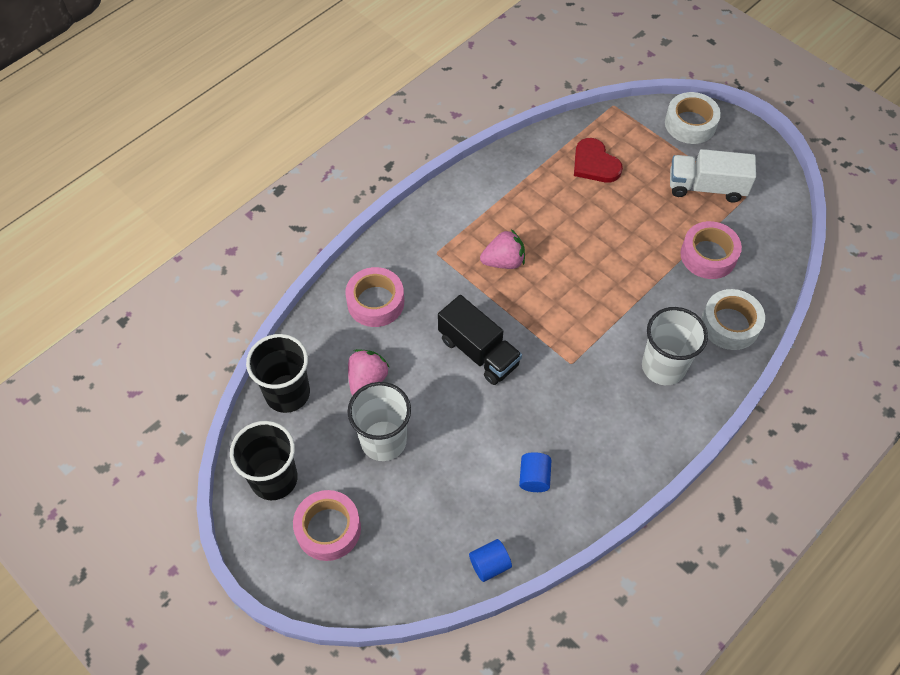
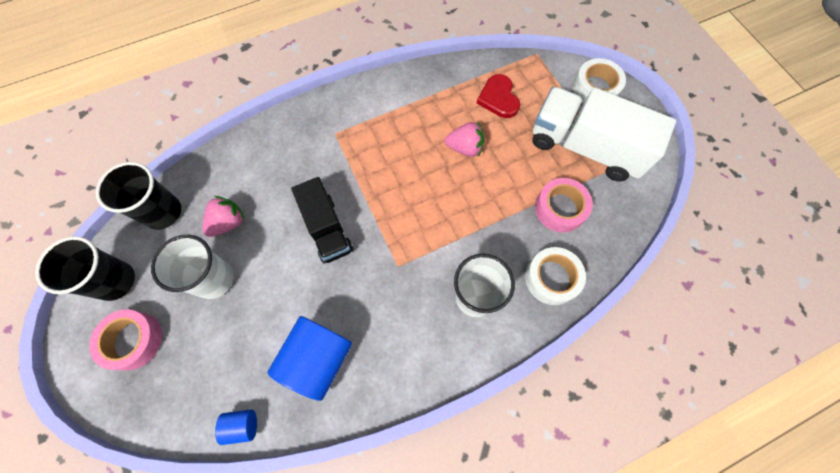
camera: 20 degrees right, 10 degrees up
(375, 302) = (268, 159): pink tape -> none
(503, 261) = (384, 158): pink strawberry -> pink strawberry (465, 148)
(534, 478) = (317, 359): blue cylinder -> blue cylinder, size x2.09
(706, 187) = (585, 147): white truck -> white truck, size x1.59

